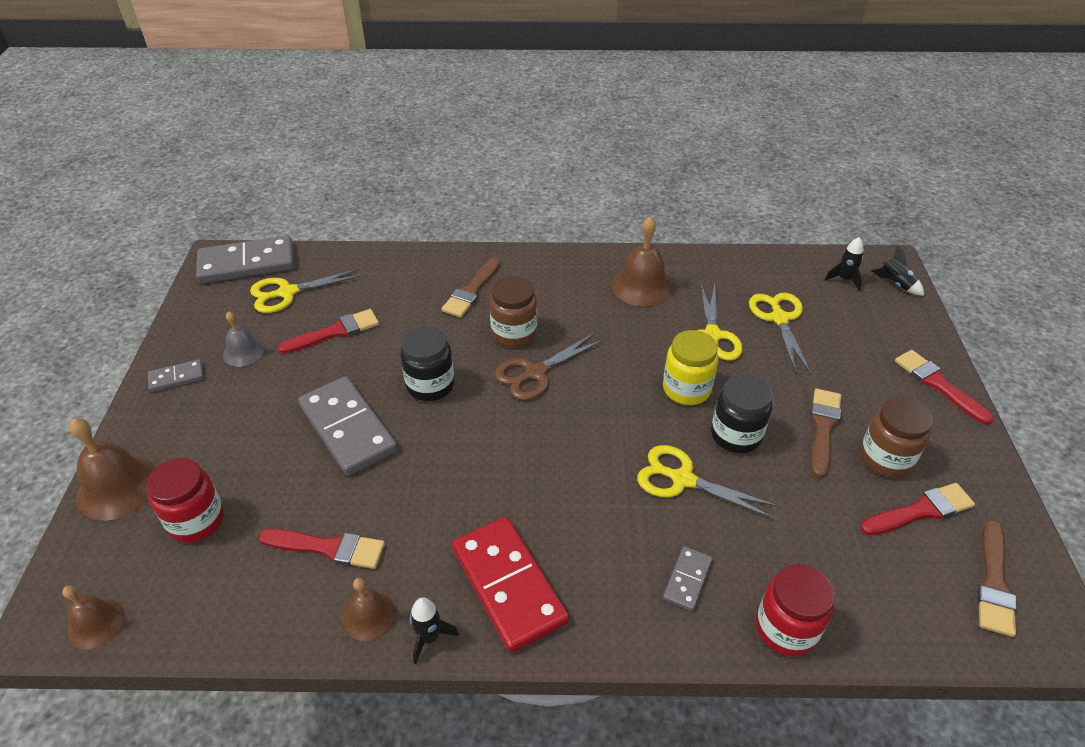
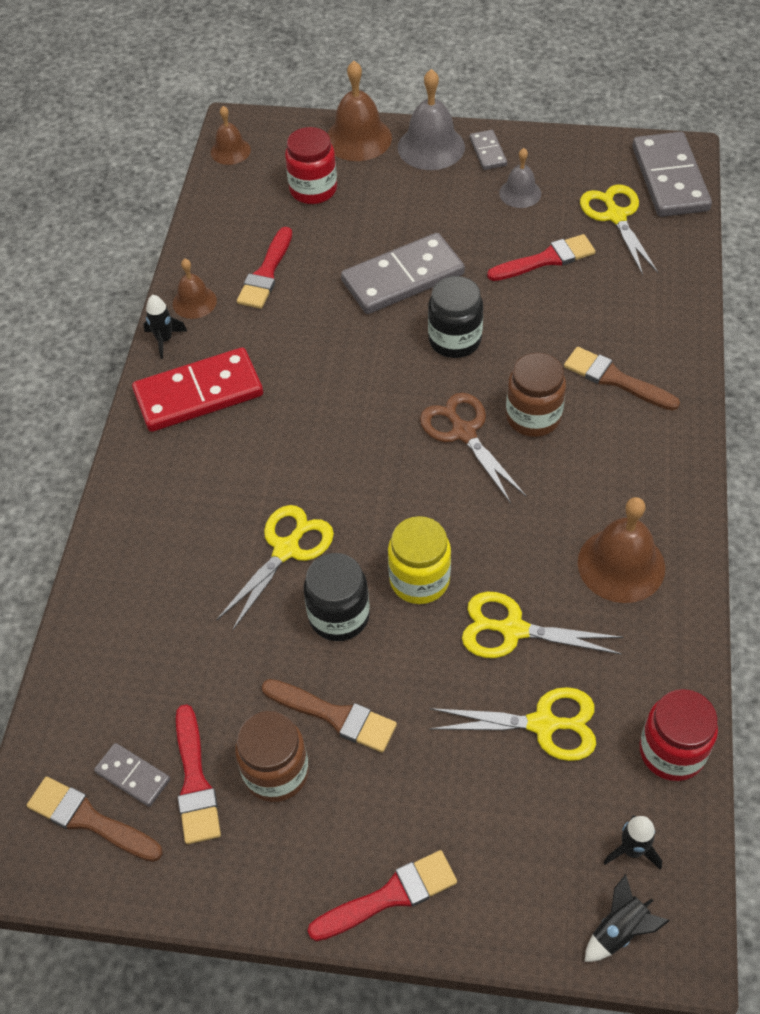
camera: 100 degrees right, 10 degrees up
(154, 422) = (431, 147): none -> grey bell
(335, 332) = (546, 259): red brush -> red brush turned 90 degrees counterclockwise
(687, 580) = (168, 530): grey domino -> grey domino (133, 776)
(786, 629) = (97, 601): red jar -> red jar (672, 751)

